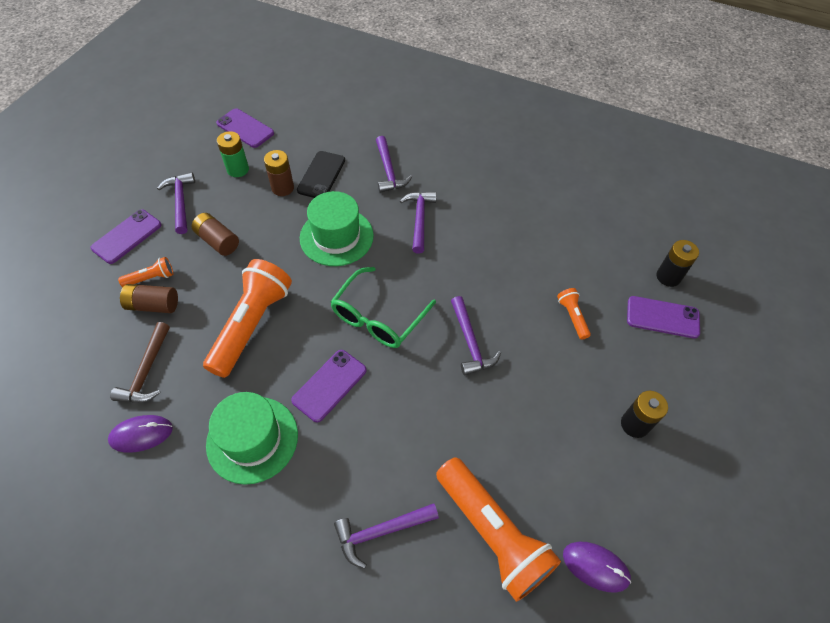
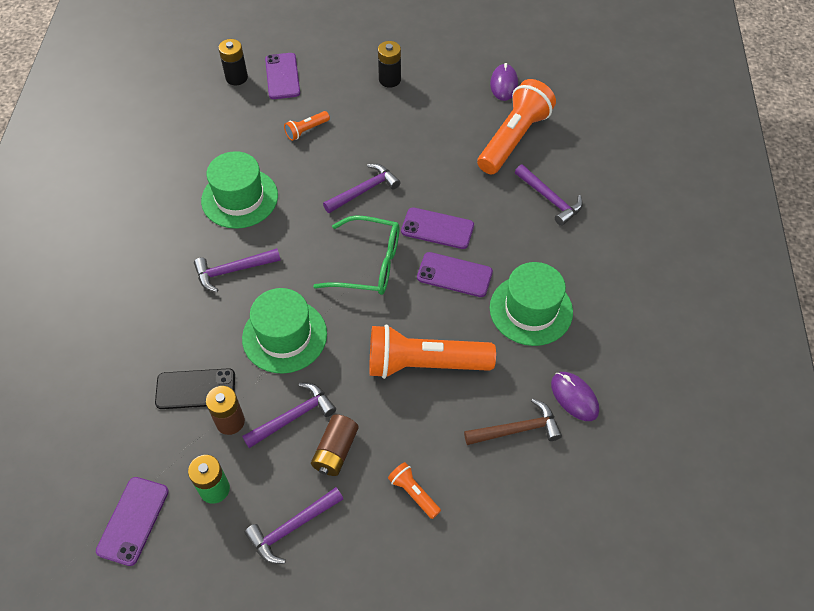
camera: 110 degrees left, 0 degrees up
(127, 236) = (369, 559): purple phone -> purple phone (437, 228)
(153, 305) = (445, 469): brown battery -> none
(389, 171) = (168, 323): purple hammer -> purple hammer (293, 417)
(499, 242) = (239, 198): none -> green hat

